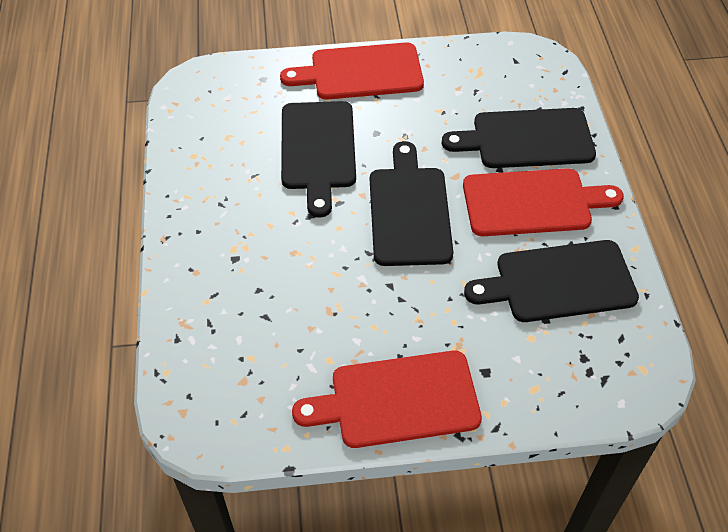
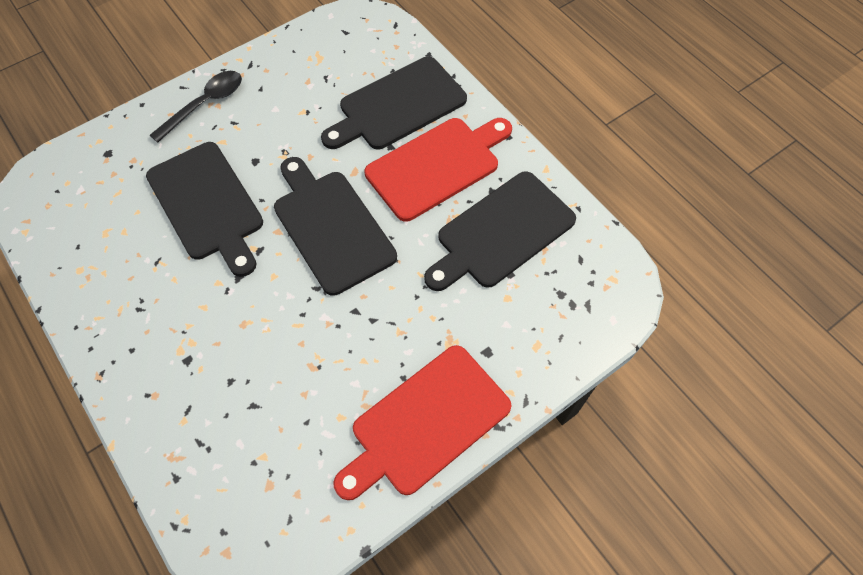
camera: 30 degrees left, 10 degrees up
(361, 72) = (205, 104): red cutting board -> black spoon

